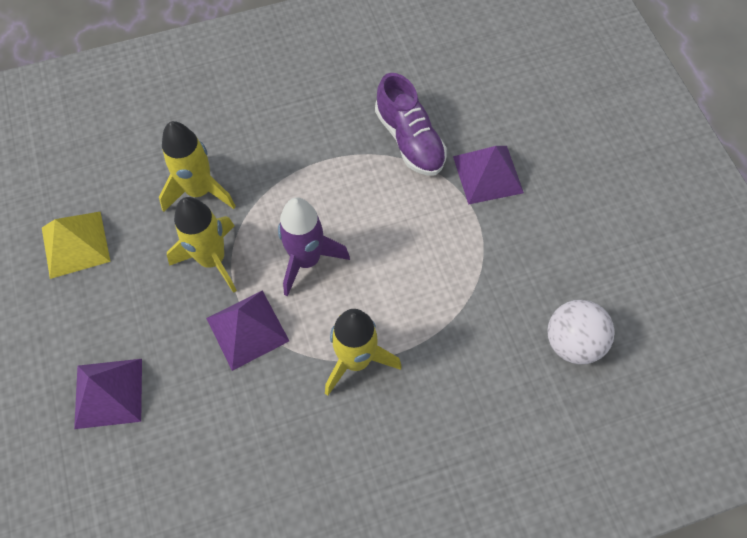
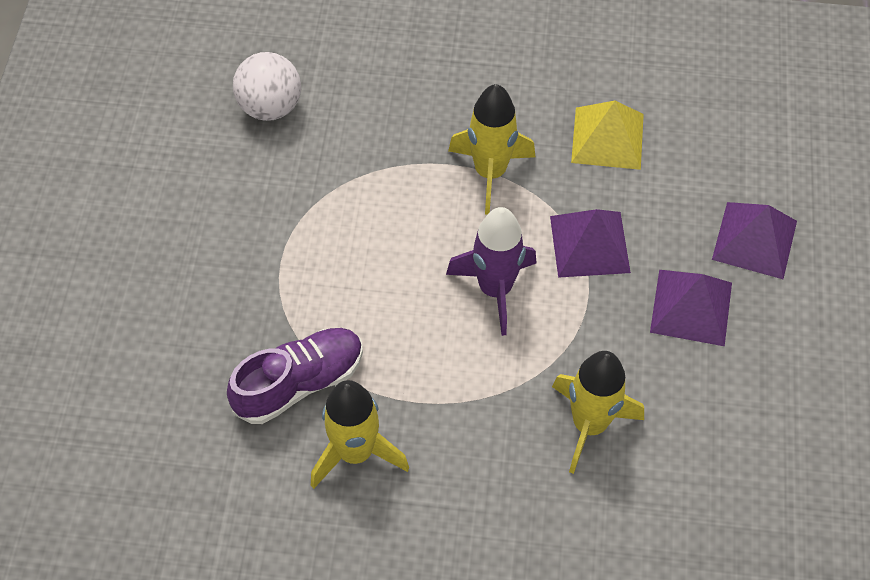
camera: 155 degrees left, 5 degrees down
(75, 244) = (761, 418): yellow pyramid -> yellow pyramid (607, 138)
(212, 260) = (602, 333): yellow rocket -> yellow rocket (355, 452)
(409, 140) = (299, 383): purple shoe -> purple shoe turned 60 degrees clockwise
(488, 174) = (235, 301): purple pyramid -> purple pyramid (691, 307)

